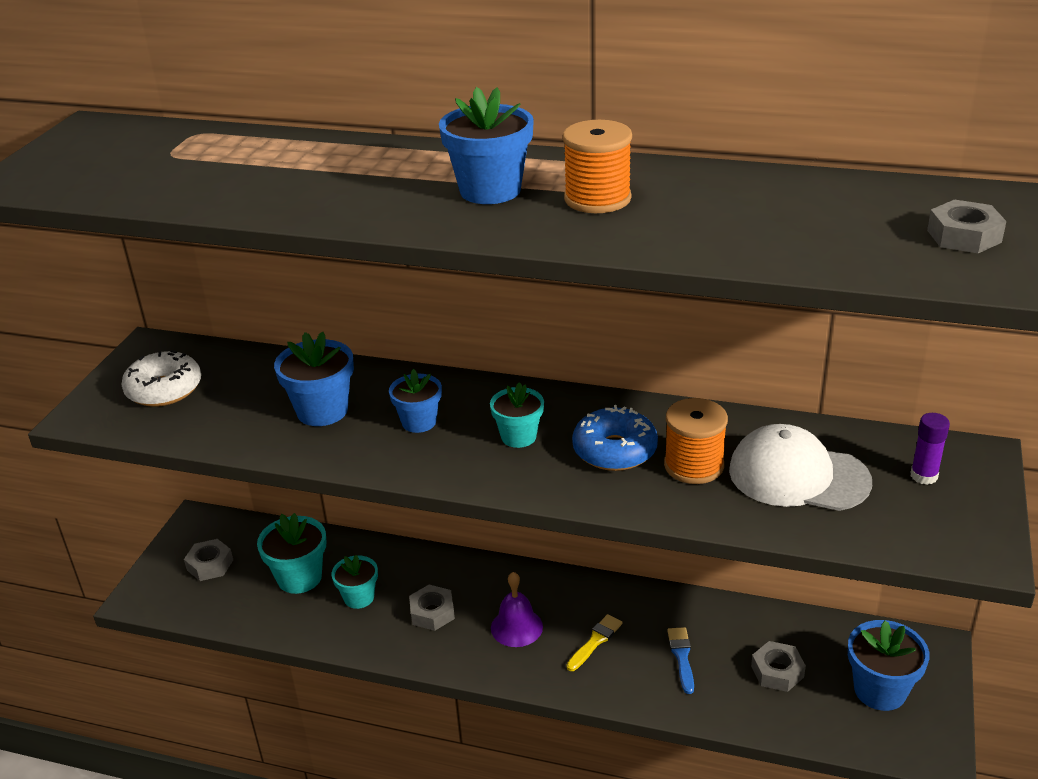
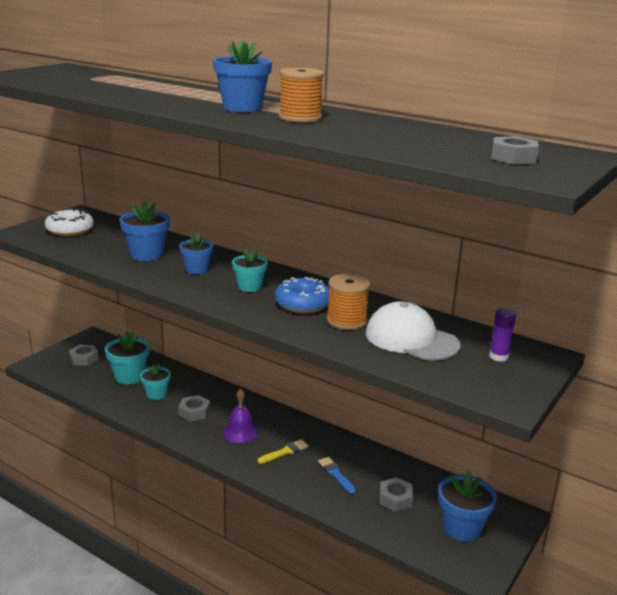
camera: 15 degrees right, 10 degrees down
(681, 657) = (336, 474): blue brush -> blue brush turned 45 degrees counterclockwise

